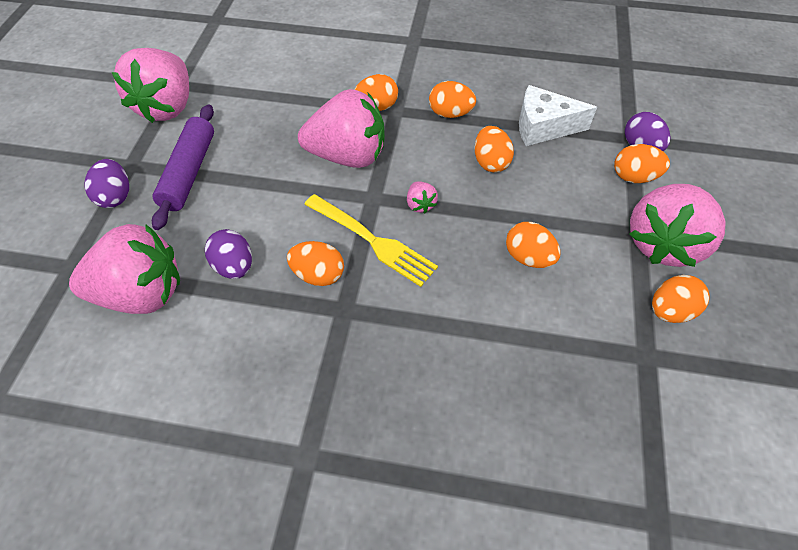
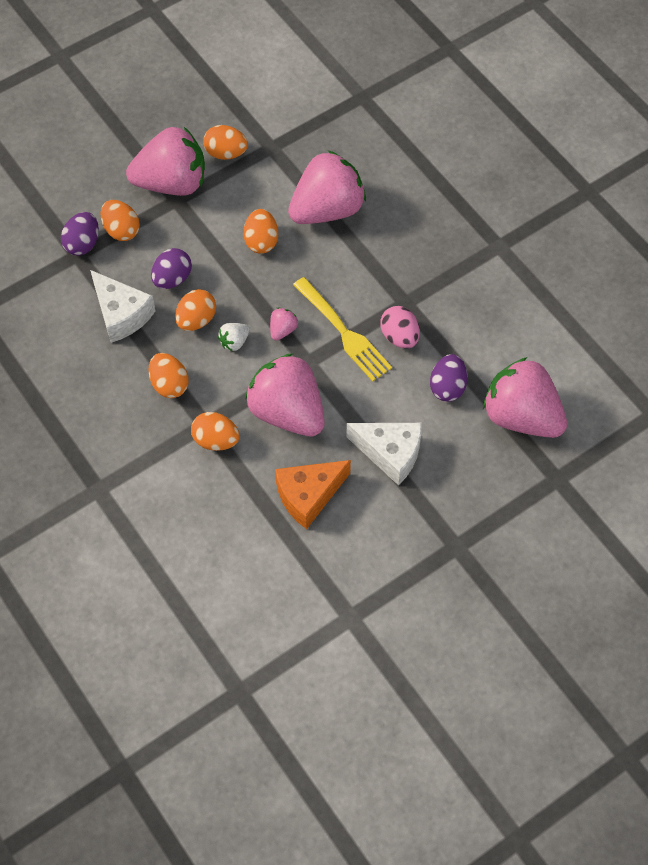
camera: 135 degrees left, 5 degrees up
(116, 196) = (487, 520): purple egg -> purple egg (172, 279)
(168, 107) = (380, 592): pink strawberry -> pink strawberry (327, 209)
(189, 172) = (416, 498): purple rolling pin -> none
(238, 185) = (390, 453): none -> white cheese
(274, 121) = (308, 496): none -> orange cheese
(318, 274) = (399, 337): orange egg -> pink egg
(371, 240) = (343, 331): yellow fork -> yellow fork turned 150 degrees clockwise
(444, 169) = (234, 342): none -> white strawberry

